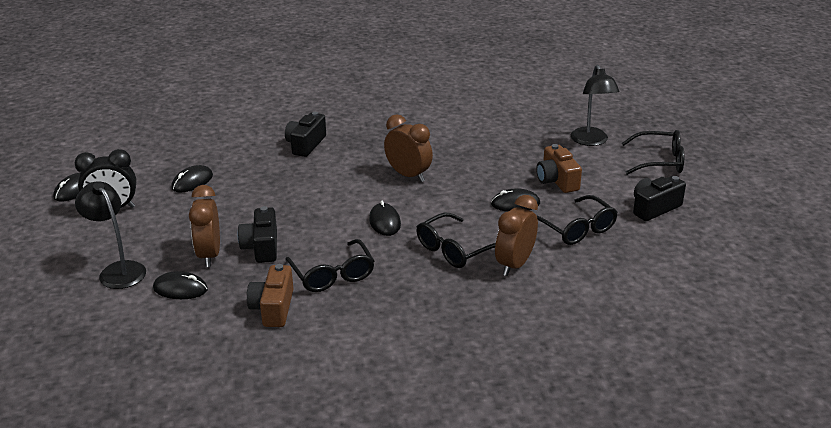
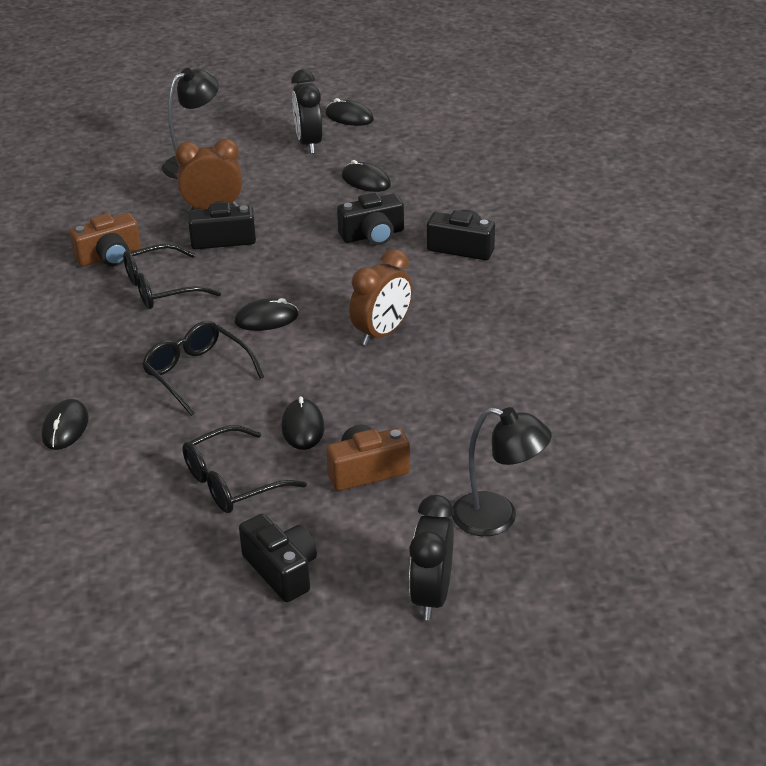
camera: 90 degrees right, 5 degrees up
(180, 289) = (155, 201): black mouse -> black mouse (65, 427)
(273, 308) = (109, 256): brown camera -> brown camera turned 150 degrees clockwise
(277, 179) = (373, 235): none -> black camera
(514, 265) = (156, 422): brown clock -> none
(591, 141) = (498, 518): black lamp -> black lamp turned 150 degrees counterclockwise
(659, 161) = (432, 596): black glasses -> black clock

